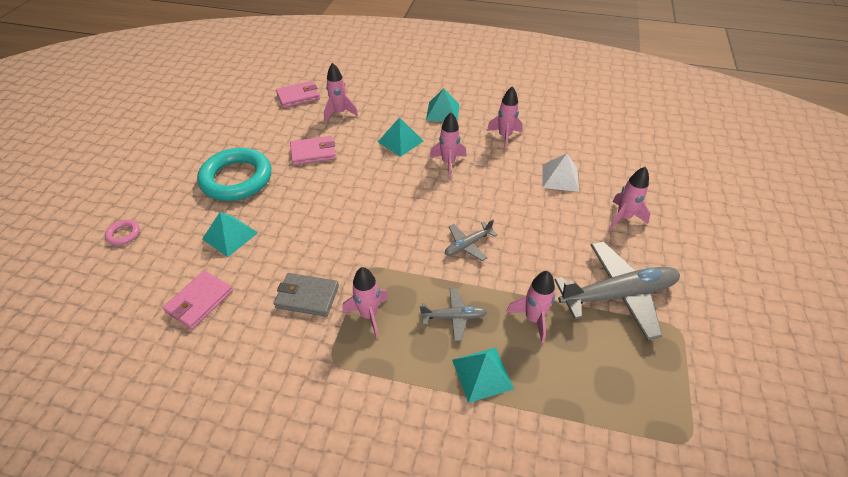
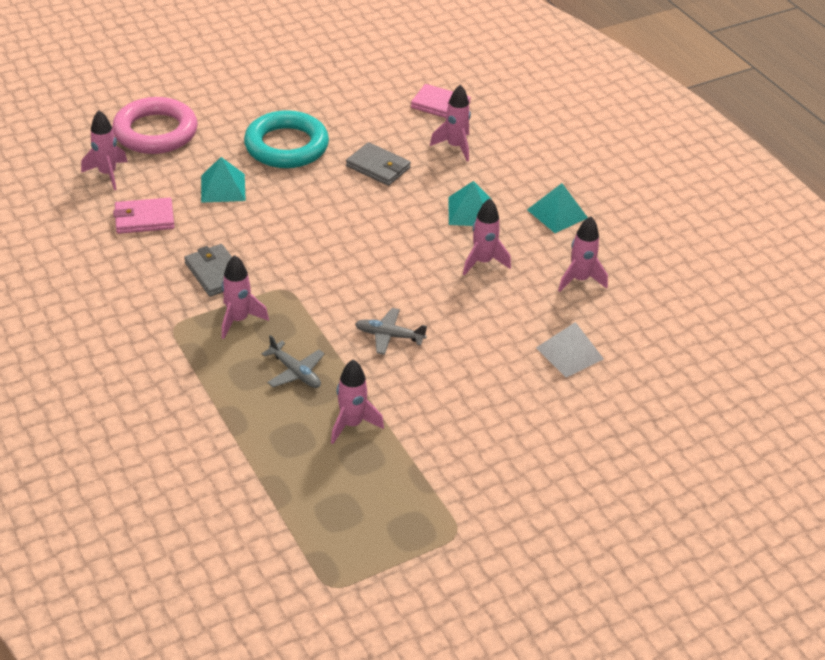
camera: 45 degrees right, 5 degrees down
(123, 234) = (155, 132): pink ring -> pink ring, size x2.44
(313, 152) = (378, 167): pink wallet -> grey wallet
(482, 374) = (257, 421): turquoise pyramid -> none
(617, 294) = (450, 470): grey plane -> none
(623, 218) = (568, 429): pink rocket -> pink rocket (107, 174)

